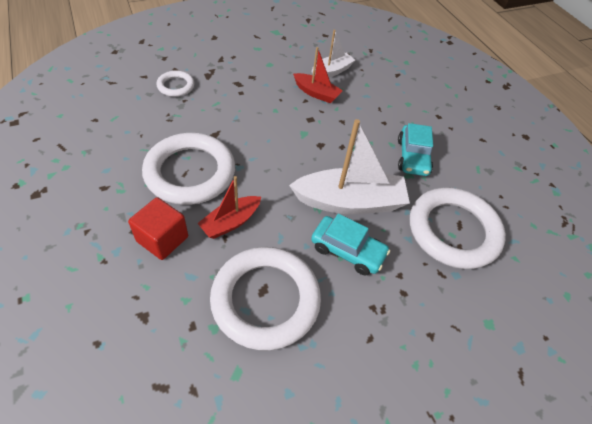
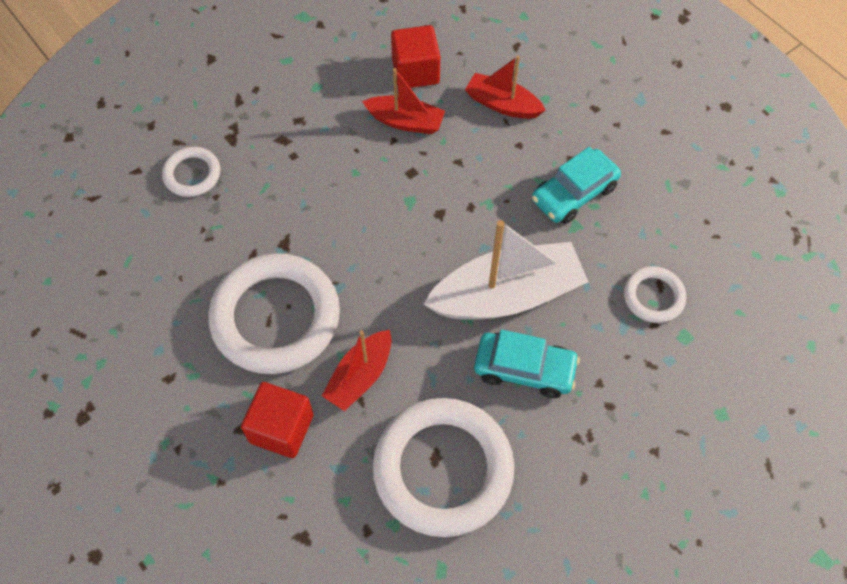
camera: 10 degrees left, 10 degrees up
(332, 71) = (415, 71): white boat -> red cube
(380, 100) = (502, 104): none -> red boat
(412, 157) = (574, 193): turquoise car -> turquoise car turned 60 degrees clockwise
(453, 231) = (653, 297): white ring -> white ring, size x0.48

